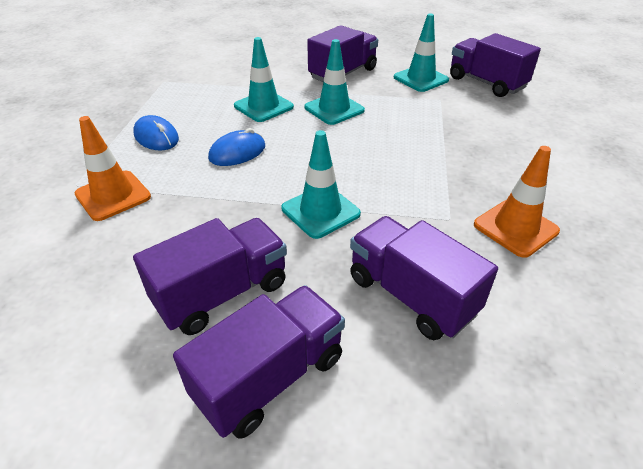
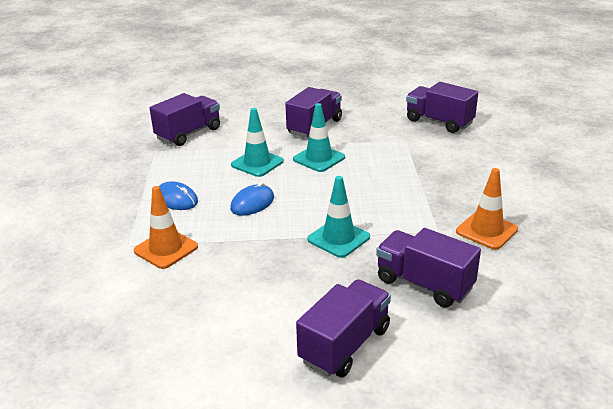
camera: 10 degrees left, 10 degrees down
(222, 293) = (288, 302): purple truck -> purple truck (188, 134)
(421, 79) = (383, 124): turquoise traffic cone -> none

